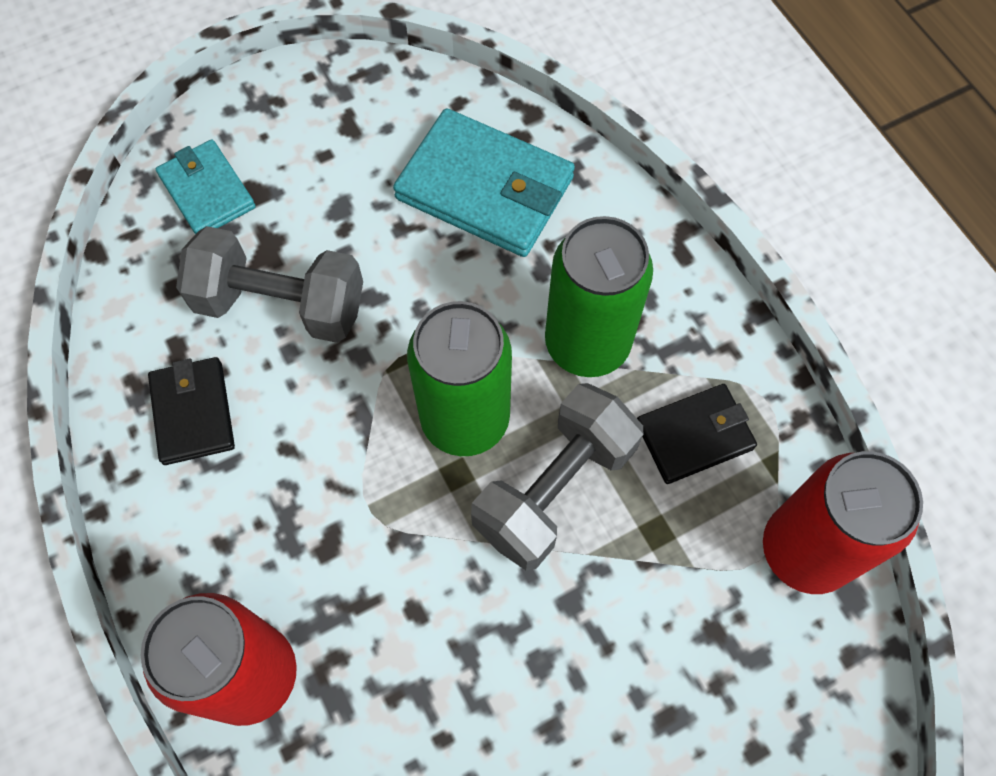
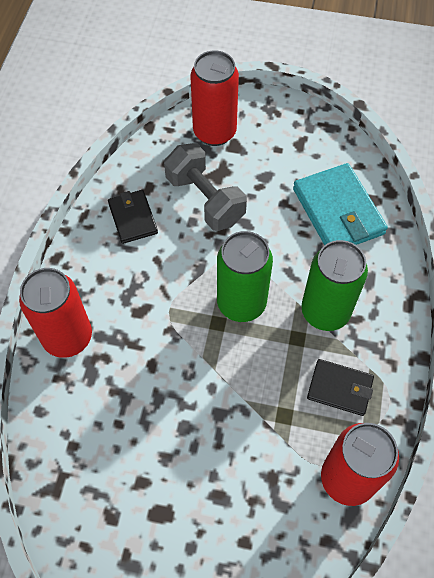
camera: 40 degrees right, 5 degrees down
(193, 413) = (133, 218): black wallet -> black wallet turned 45 degrees counterclockwise
(207, 192) = (214, 132): turquoise wallet -> red can
(554, 488) = (255, 361): grey dumbbell -> none

